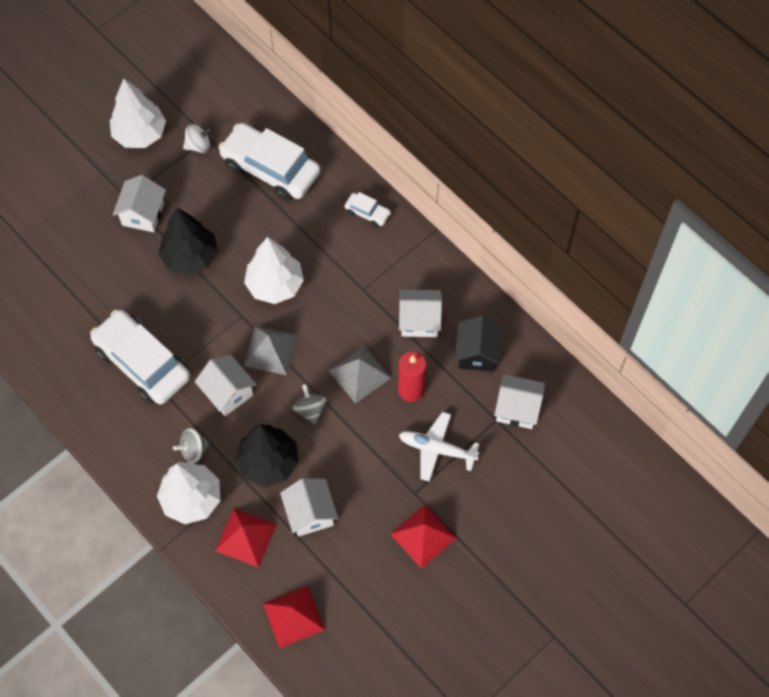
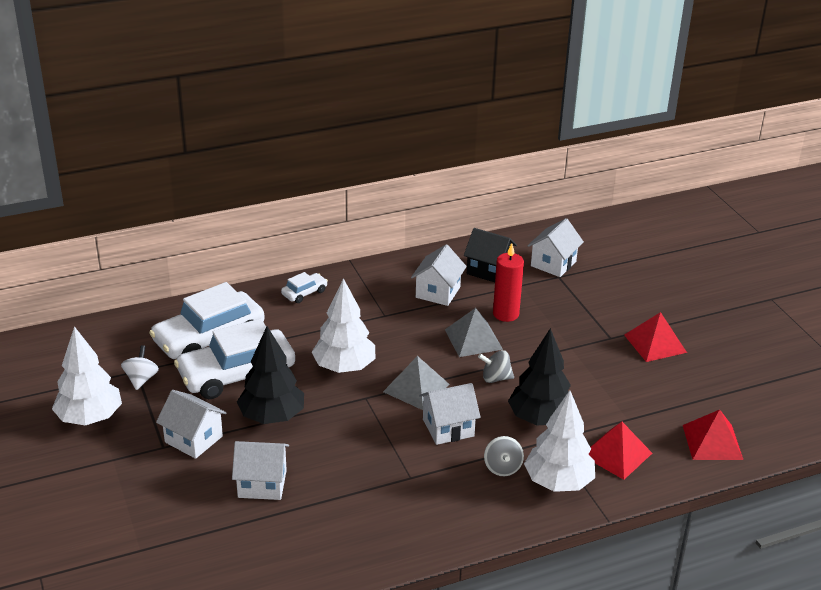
camera: 70 degrees left, 30 degrees down
(142, 363) = (378, 482): white car -> white car (236, 375)
(310, 513) = (607, 405): white house -> white house (262, 484)
(437, 449) = (572, 314): white plane -> none

